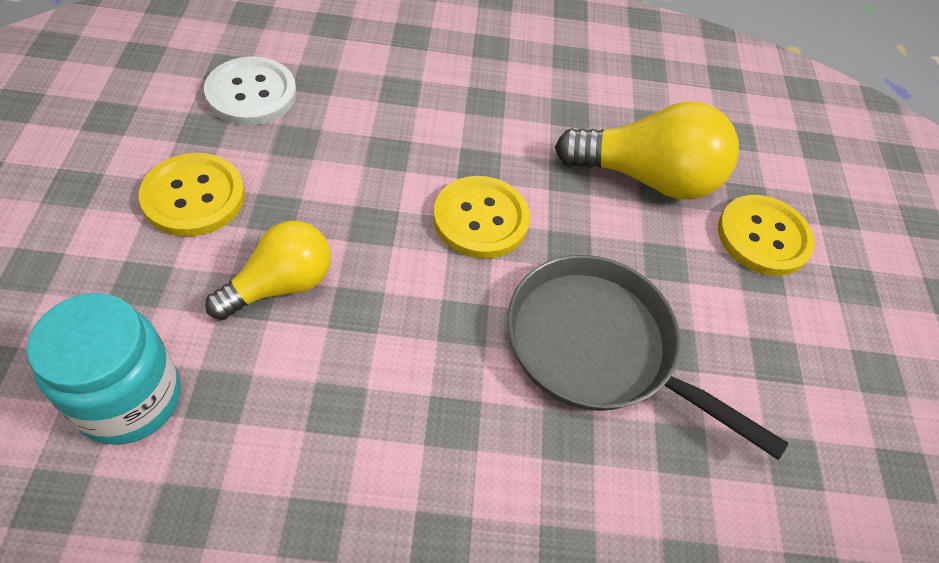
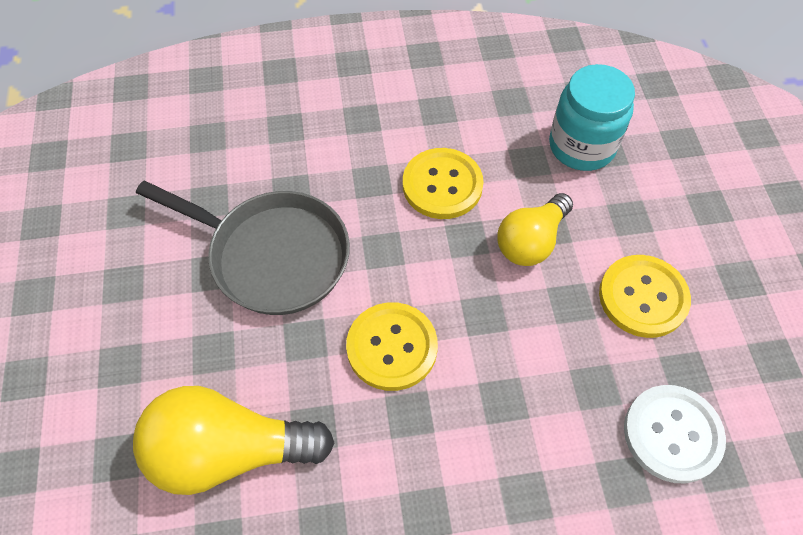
camera: 175 degrees right, 5 degrees up
(763, 237) = (109, 408): yellow button -> yellow button (442, 185)

